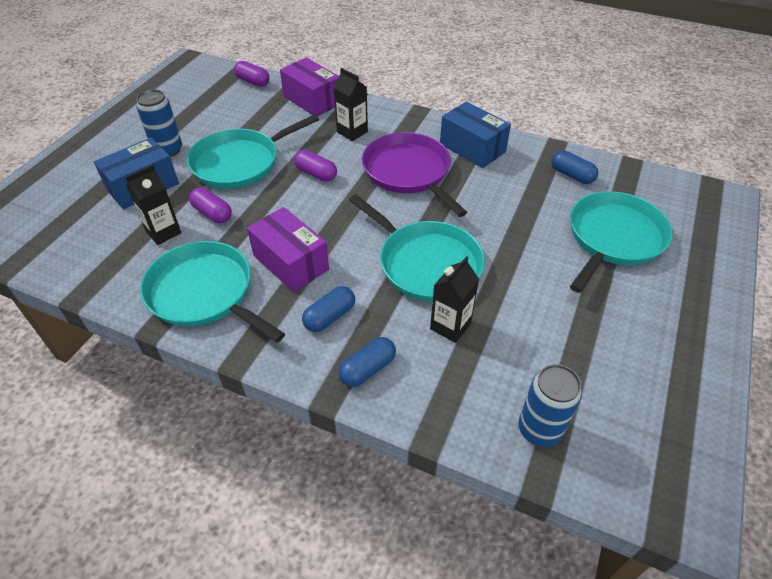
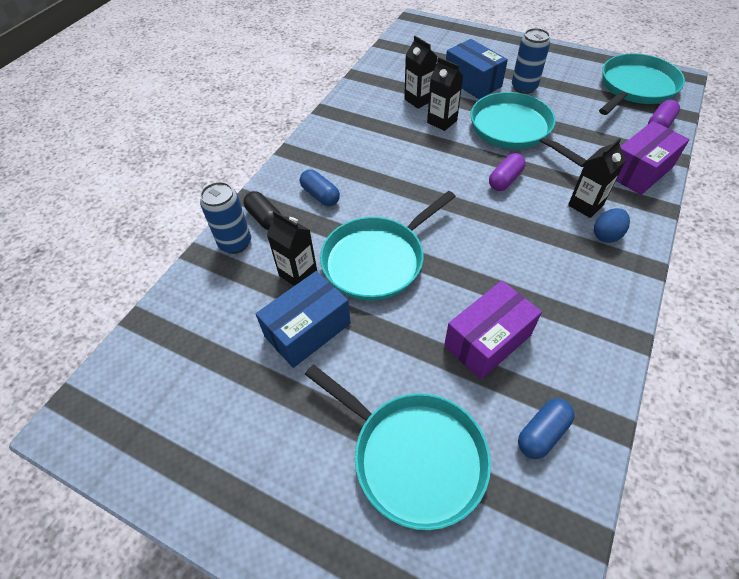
camera: 95 degrees right, 5 degrees up
(204, 293) = (353, 128): turquoise pan -> turquoise pan (635, 87)
(212, 213) = (442, 121): purple capsule -> black carton
(291, 262) = (382, 170): purple box -> purple box (487, 340)
(368, 369) = (264, 218): blue capsule -> black capsule
(387, 126) = (606, 235): none -> blue egg
(409, 172) = (519, 252): purple pan -> none
(472, 148) = (581, 318): blue box -> blue box (307, 330)
(539, 429) = (179, 326): blue can -> blue can (235, 243)

